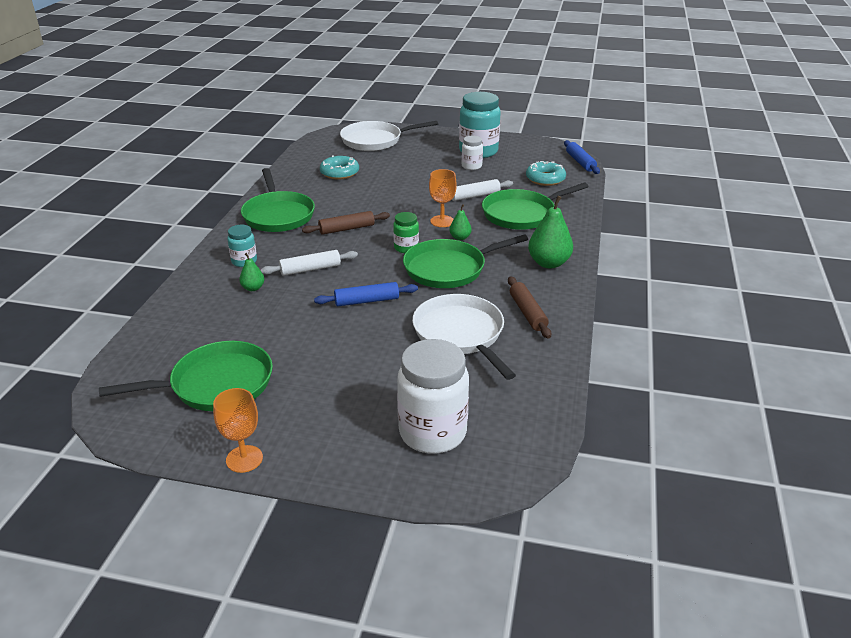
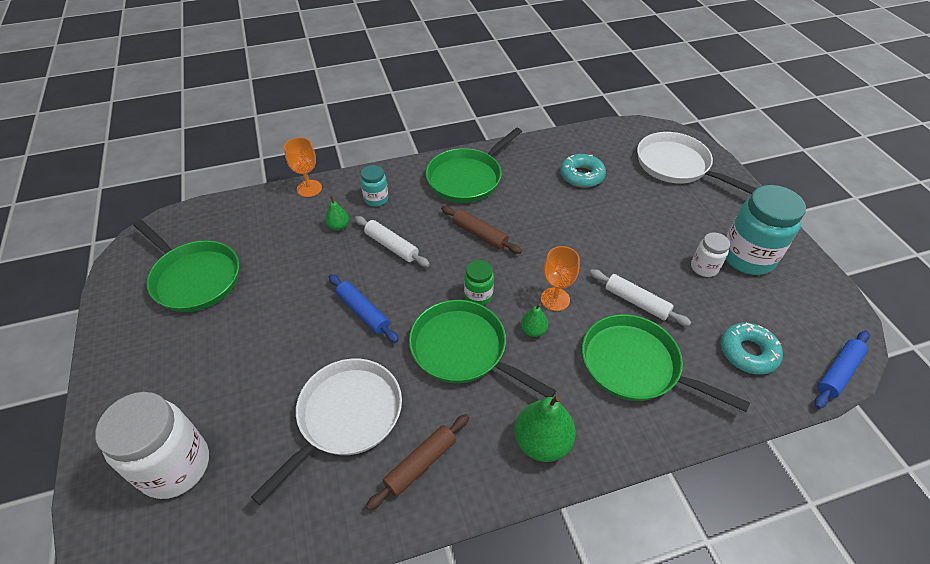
camera: 60 degrees right, 15 degrees up
(244, 459) = (106, 346): orange goblet -> orange goblet (309, 188)

